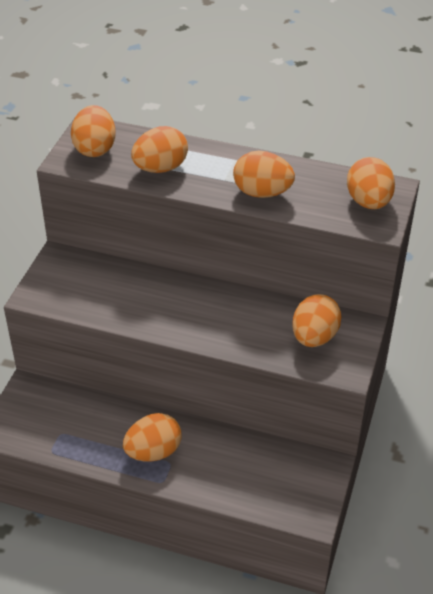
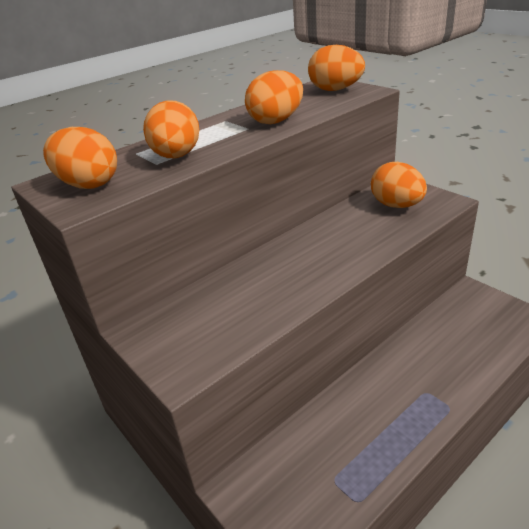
camera: 55 degrees left, 10 degrees down
(153, 452) = (404, 400): orange egg -> none

